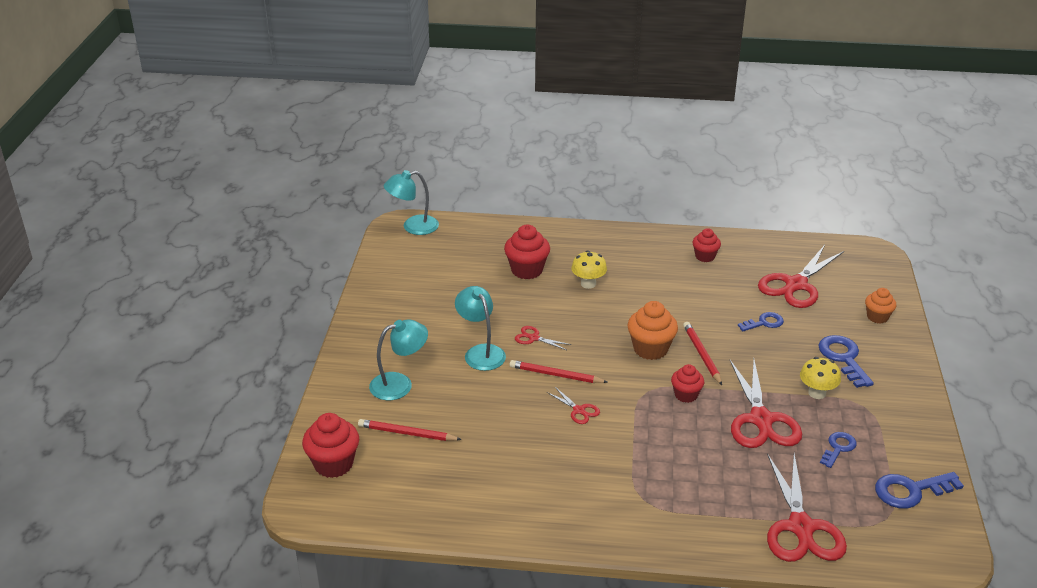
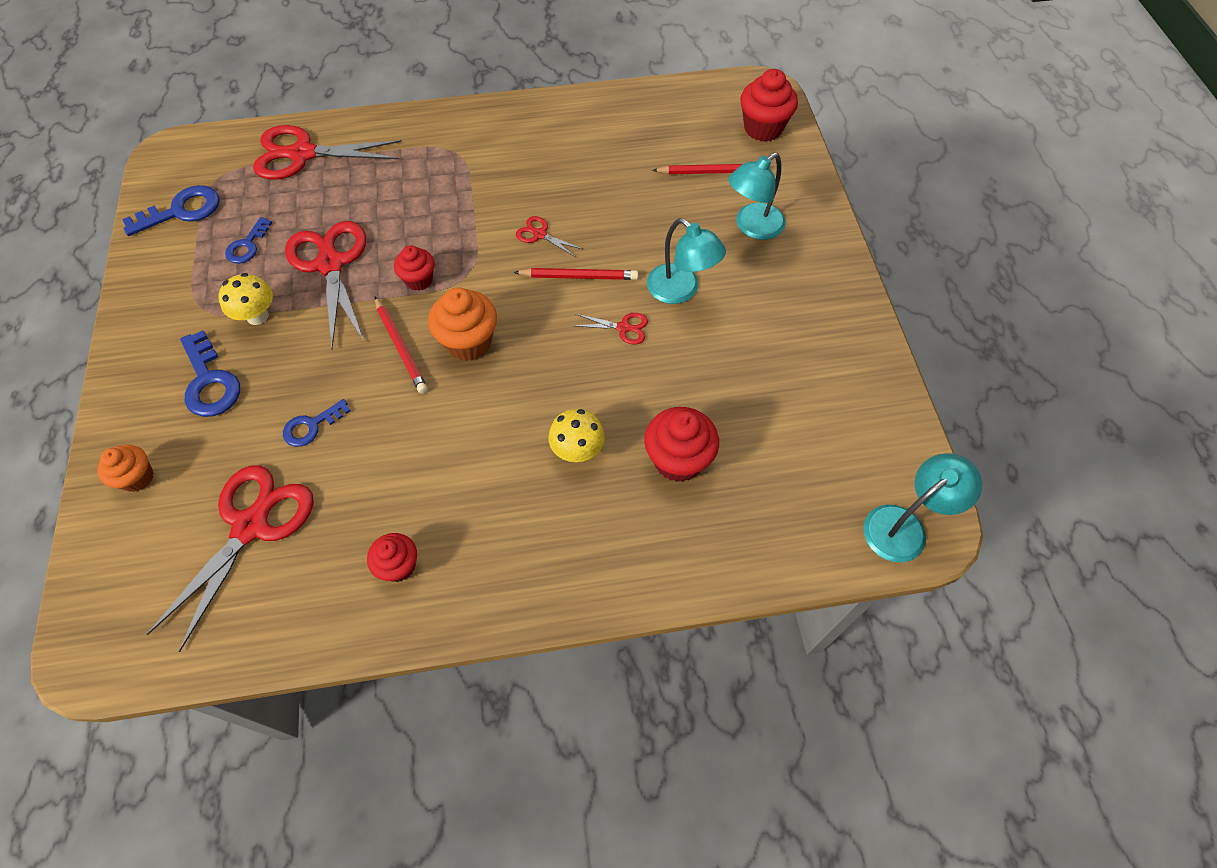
camera: 165 degrees right, 25 degrees up
(801, 527) = (303, 154): red scissors -> red scissors turned 75 degrees counterclockwise

